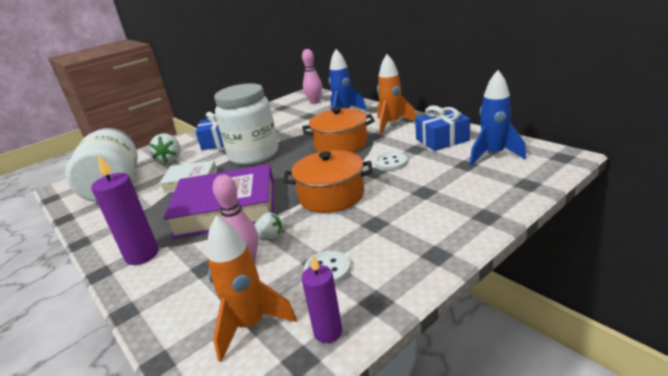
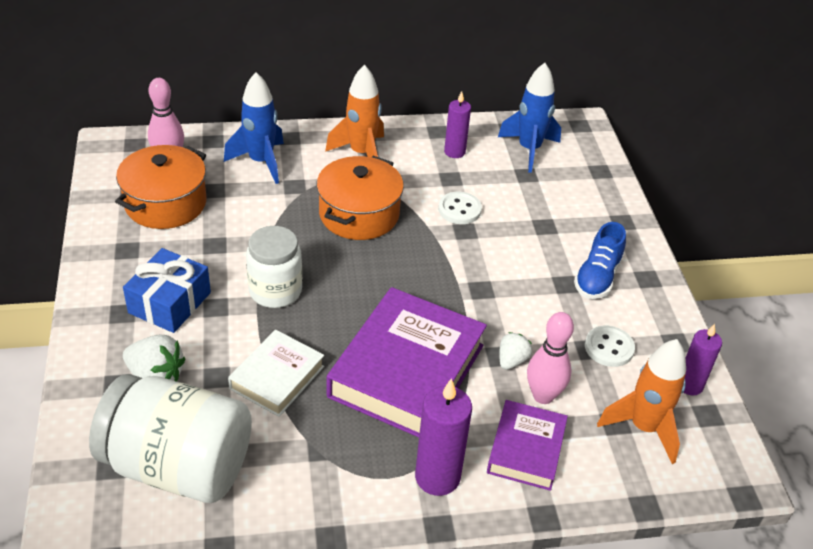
camera: 65 degrees left, 15 degrees up
(187, 277) = (526, 449): none -> purple book
(253, 154) = (275, 291): white jar -> white jar, size x0.62
(331, 195) = (478, 282): orange pot -> orange pot (165, 203)
(401, 232) = (597, 277): none -> blue shoe
(442, 140) = (454, 152): blue gift -> purple candle

